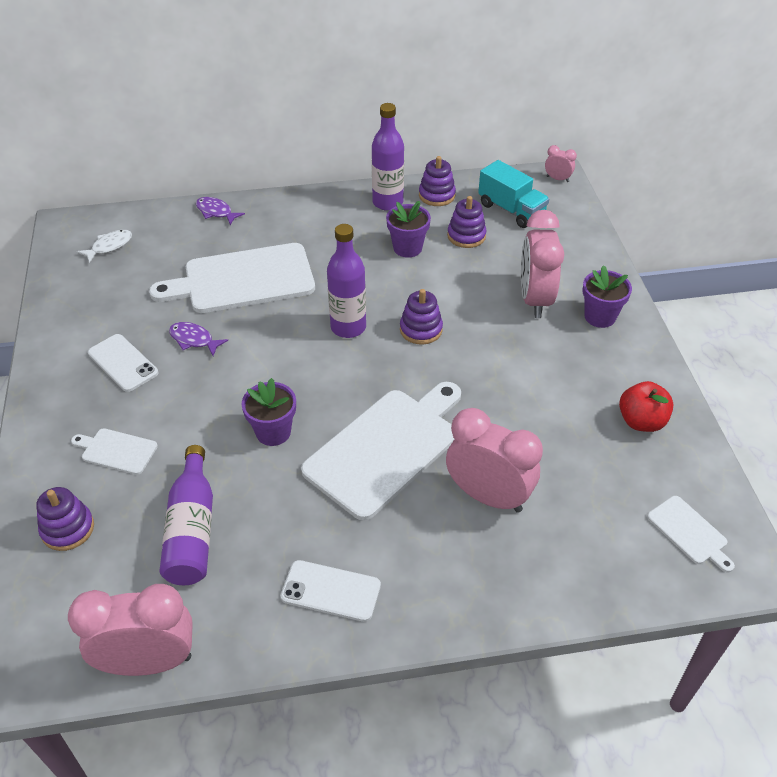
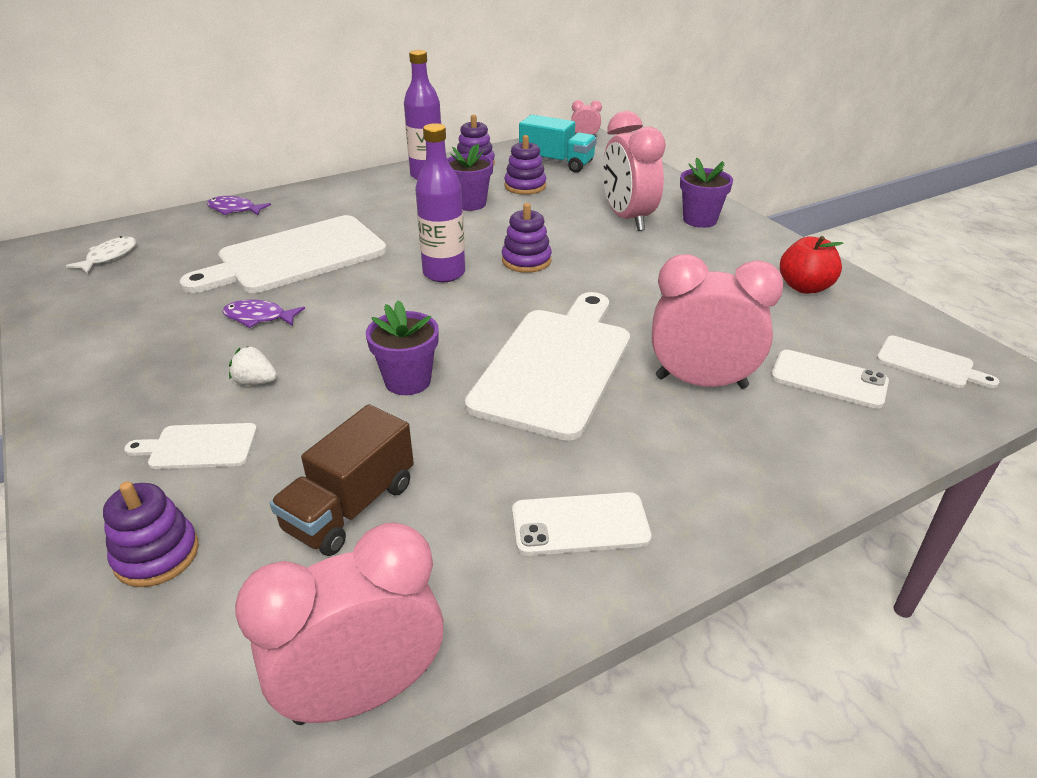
camera: 20 degrees left, 10 degrees down
(123, 363) = (171, 356): white phone -> white phone (828, 379)
(170, 403) = (255, 382): none -> white strawberry
(192, 530) = (350, 507): purple bottle -> brown truck

